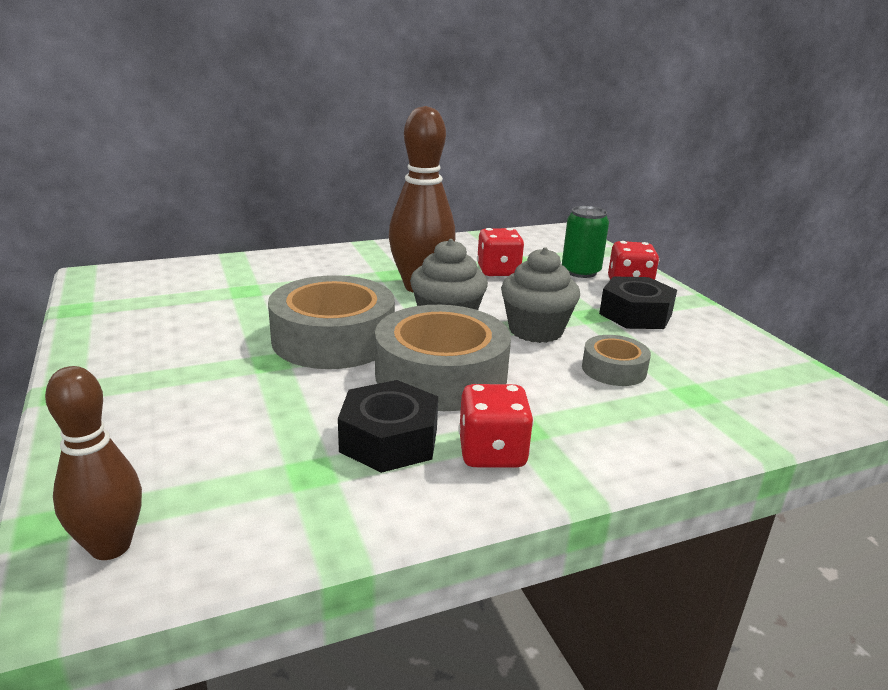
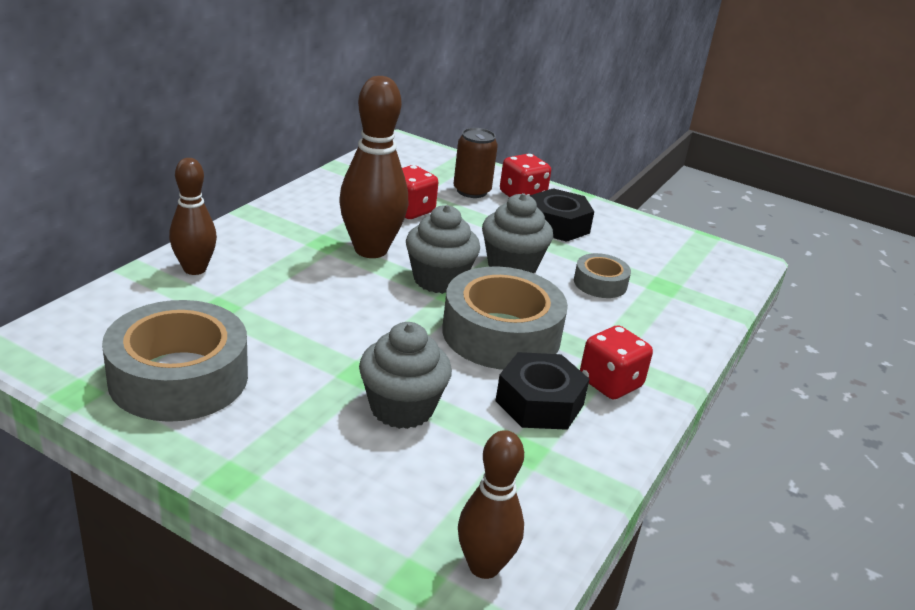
camera: 40 degrees left, 5 degrees up
(260, 396) = (402, 408): none -> grey cupcake
(269, 265) = (195, 269): none -> brown bowling pin
(333, 339) = (378, 331): grey tape -> grey tape (178, 377)
(580, 272) = (472, 191): green can -> brown can

